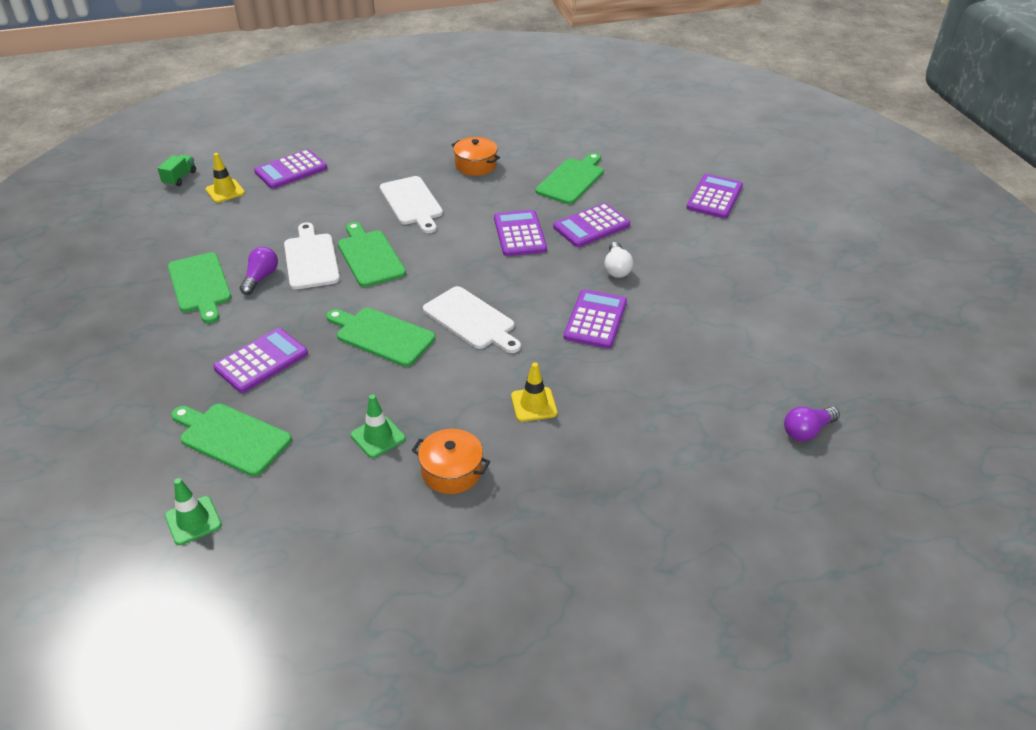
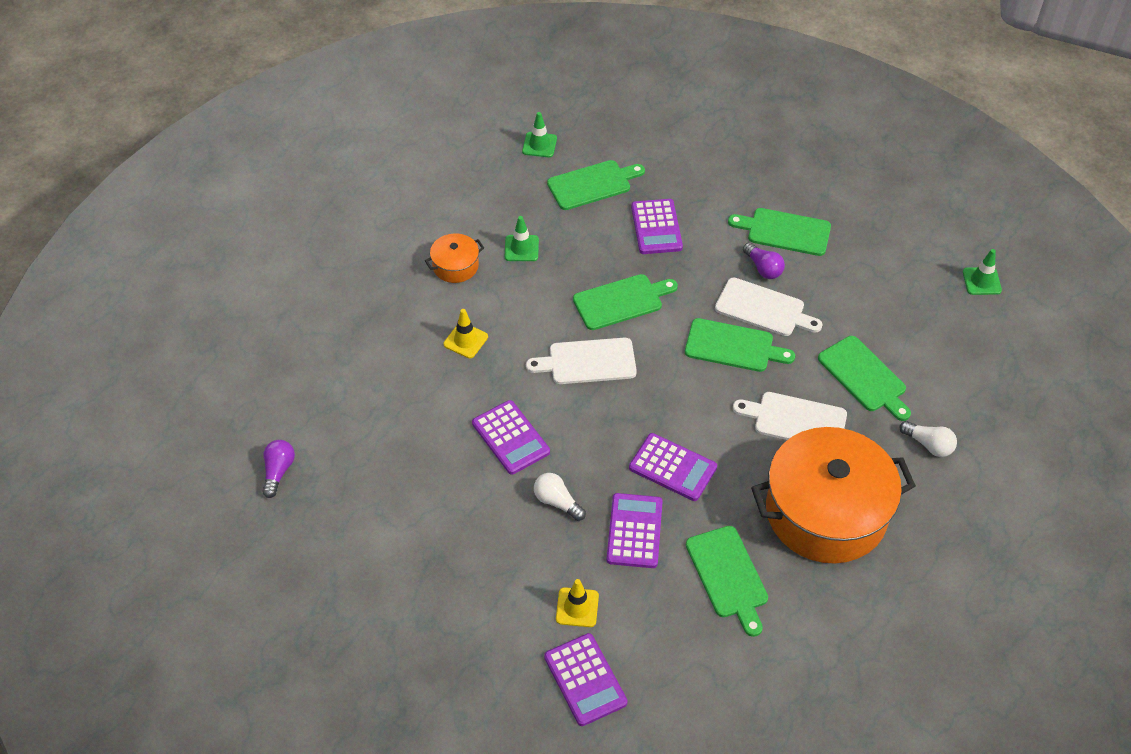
camera: 130 degrees right, 10 degrees up
(180, 178) = (981, 281): green truck -> green traffic cone
(225, 191) = (930, 301): yellow traffic cone -> yellow traffic cone (577, 607)
(291, 170) = (934, 363): purple calculator -> none
(336, 191) = (864, 377): none -> green cutting board
(372, 150) = (928, 445): none -> white light bulb
(475, 165) = (826, 512): orange pot -> orange pot, size x2.31

